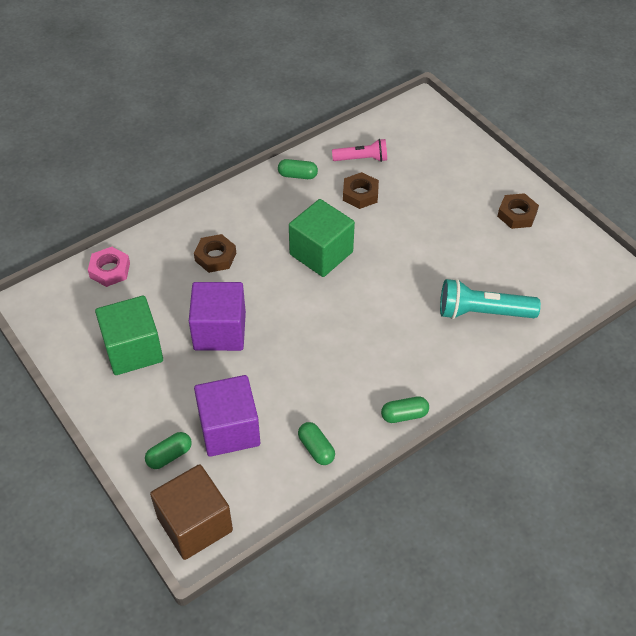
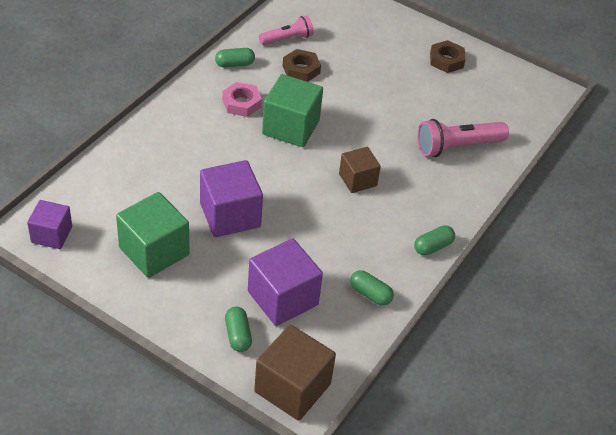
camera: 25 degrees left, 5 degrees down
(51, 310) = (51, 235): none -> purple cube
(110, 270) = (93, 185): pink nut -> pink nut (241, 103)
(169, 455) = (238, 335): green capsule -> green capsule turned 45 degrees counterclockwise
(215, 257) = (192, 151): brown nut -> none
(361, 324) = (357, 180): none -> brown cube
(482, 312) = (457, 146): turquoise flashlight -> pink flashlight

